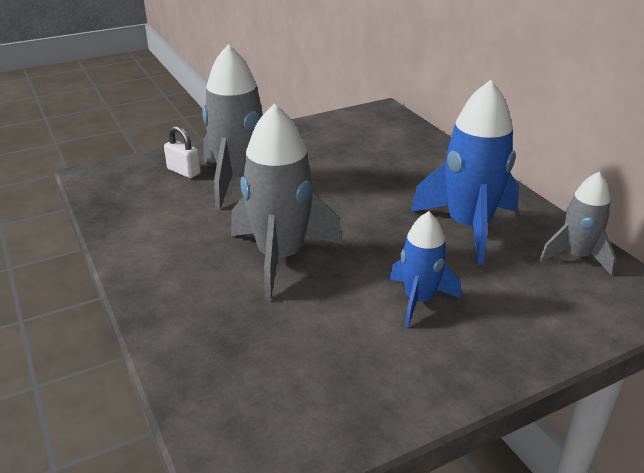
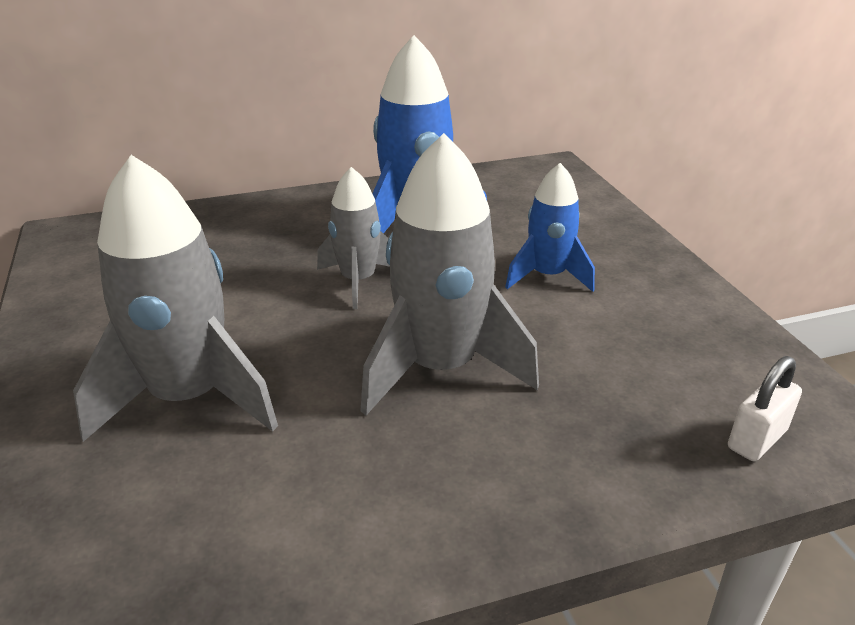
camera: 80 degrees left, 0 degrees up
(184, 171) = (100, 472): white padlock -> white padlock (756, 439)
(576, 256) = (486, 183): grey rocket -> grey rocket (358, 281)

